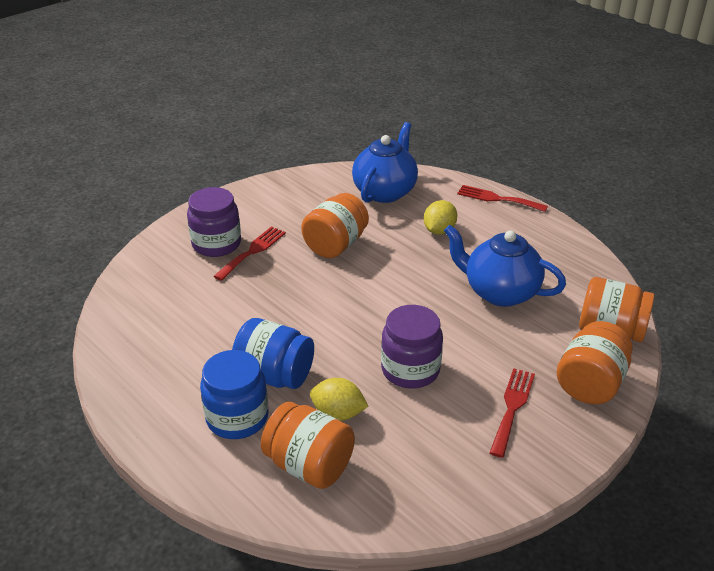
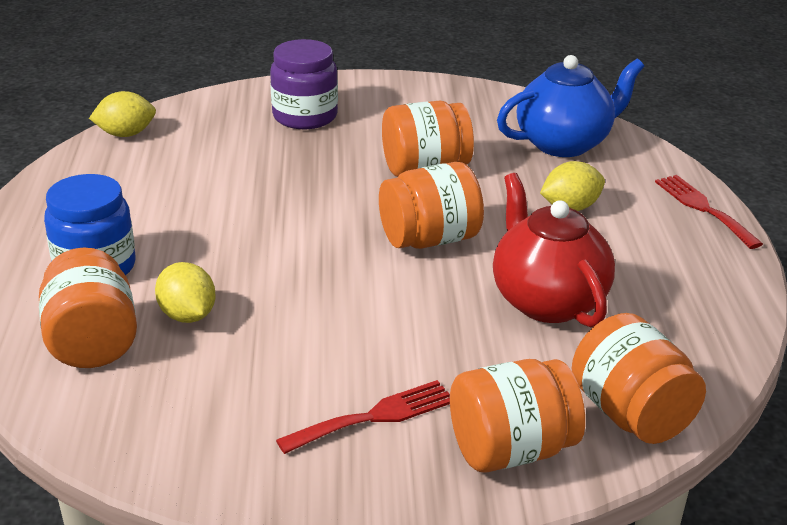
camera: 40 degrees right, 5 degrees down
(115, 315) = (126, 134): none -> yellow lemon
(252, 251) = (330, 137): red fork -> none
(274, 375) = (182, 251): blue jar -> none
(398, 288) = (430, 239): none -> orange jar
(410, 370) = (320, 319): purple jar -> none
(499, 292) = (547, 301): blue teapot -> red teapot

